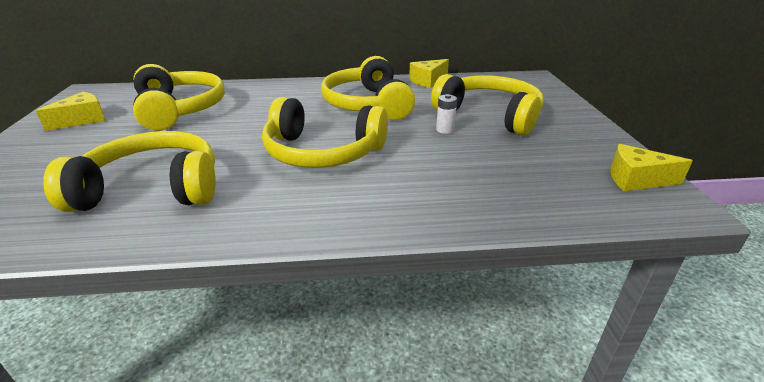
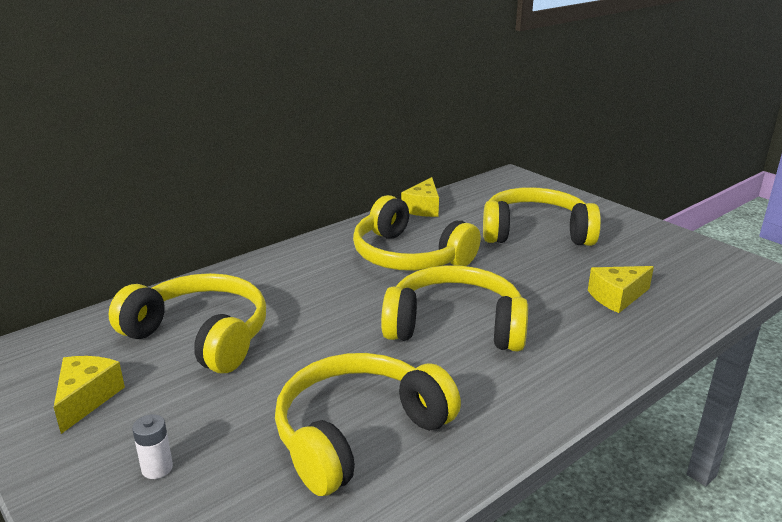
camera: 35 degrees left, 5 degrees down
(322, 152) = (455, 326): yellow headphones -> yellow headphones turned 150 degrees counterclockwise
(445, 130) = (522, 261): white battery -> white battery (157, 468)
(636, 180) = (710, 259): yellow cheese -> yellow cheese (617, 297)

